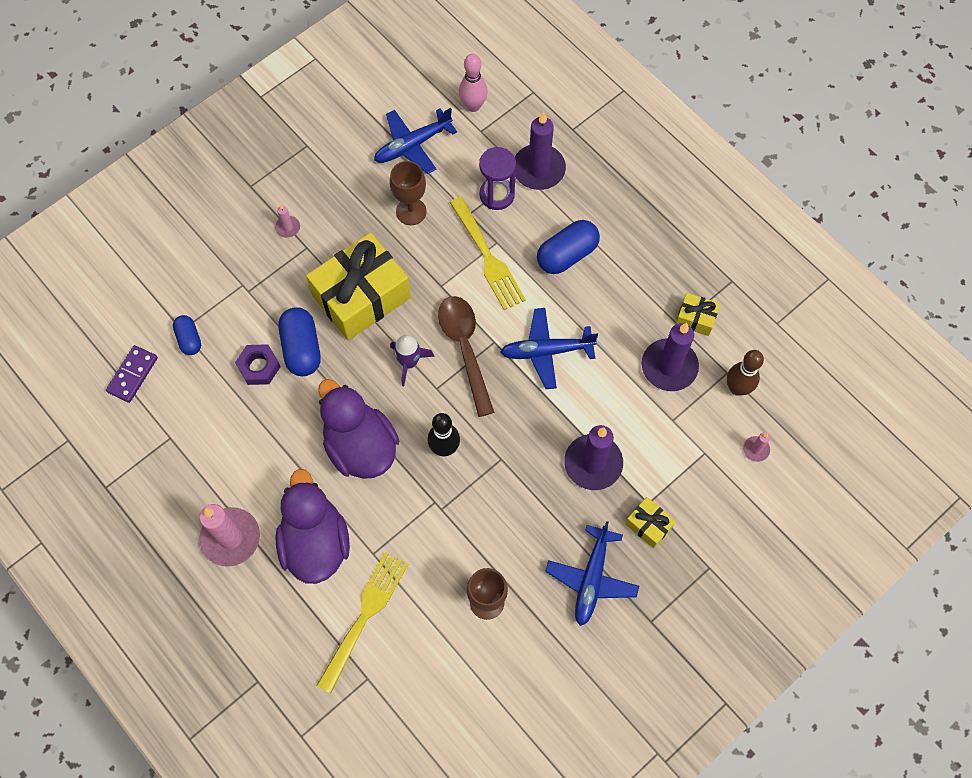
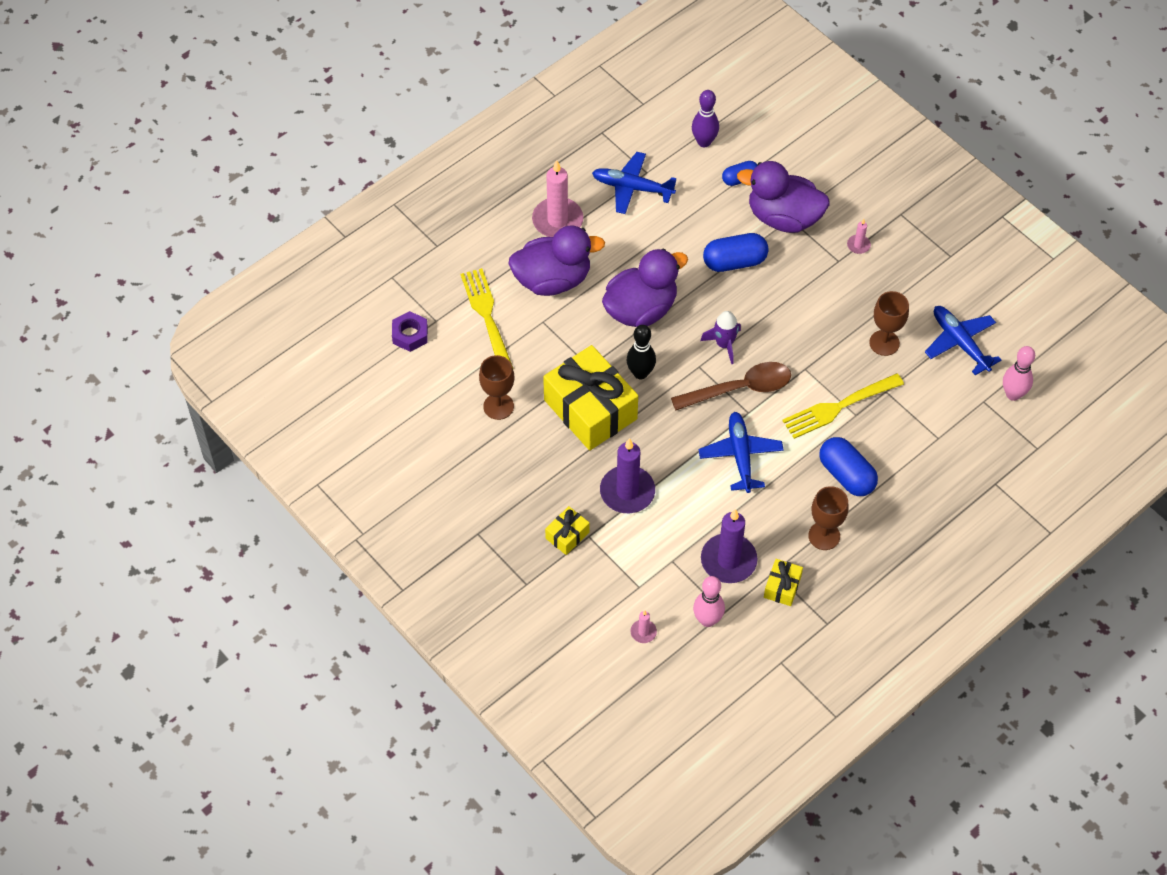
camera: 90 degrees right, 10 degrees down
(133, 375) = (704, 142): purple domino -> purple bowling pin
(246, 297) = (783, 217): none -> purple duck
(259, 367) = (715, 231): purple nut -> purple nut (410, 335)
(361, 297) = (789, 305): yellow gift -> yellow gift (590, 409)
(364, 617) = (487, 317): yellow fork -> yellow fork turned 135 degrees counterclockwise
(497, 195) = (909, 415): purple hourglass -> none
(538, 169) = (943, 452): purple candle -> none
(591, 578) = (518, 487): blue plane -> blue plane (632, 188)
(636, 278) = (824, 536): none -> brown goblet
(737, 388) = (707, 620): brown bowling pin -> pink bowling pin

